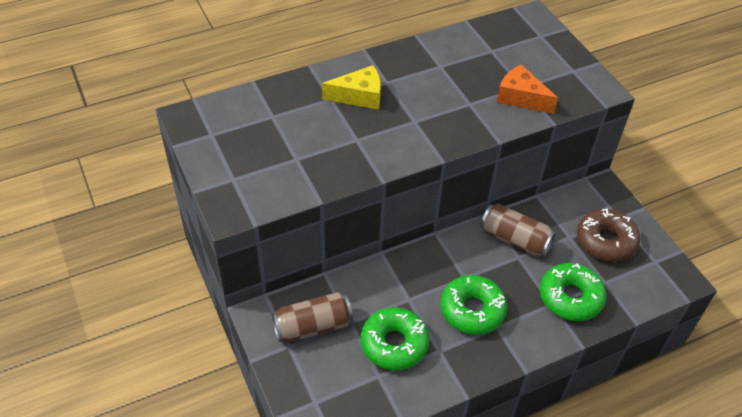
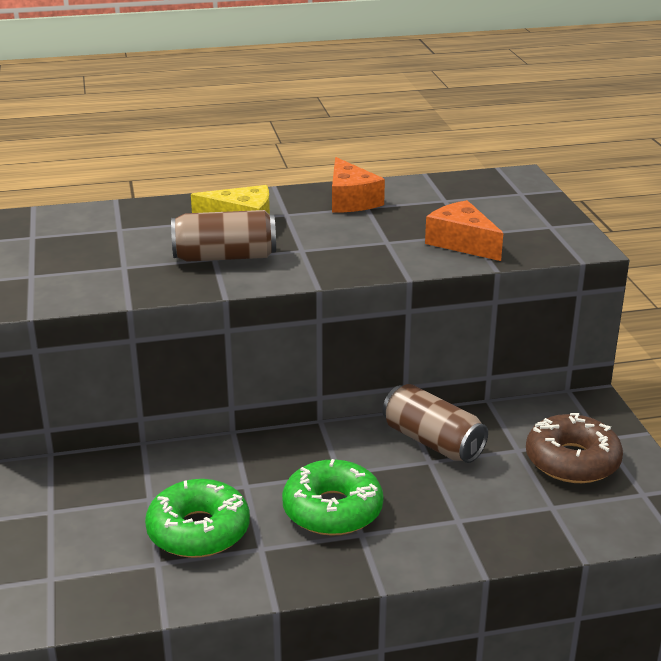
camera: 15 degrees right, 20 degrees down
(313, 326) = (94, 495): brown can -> brown can (225, 257)
(426, 60) = (351, 200): none -> orange cheese
(570, 297) = (490, 516): green donut -> none

